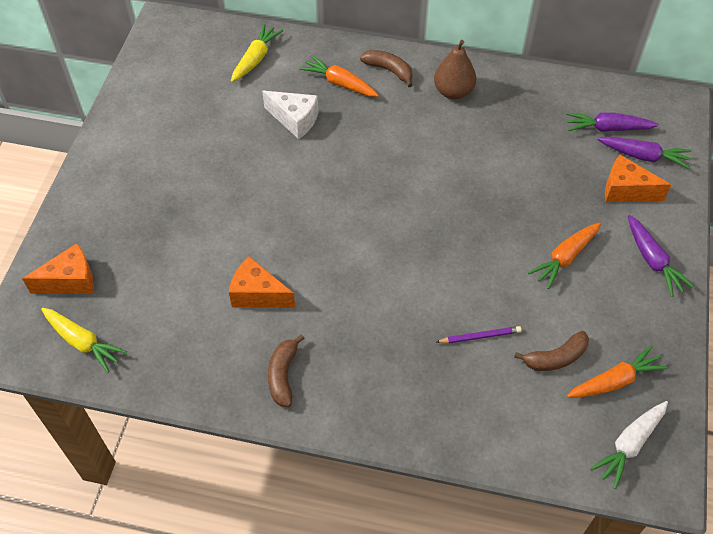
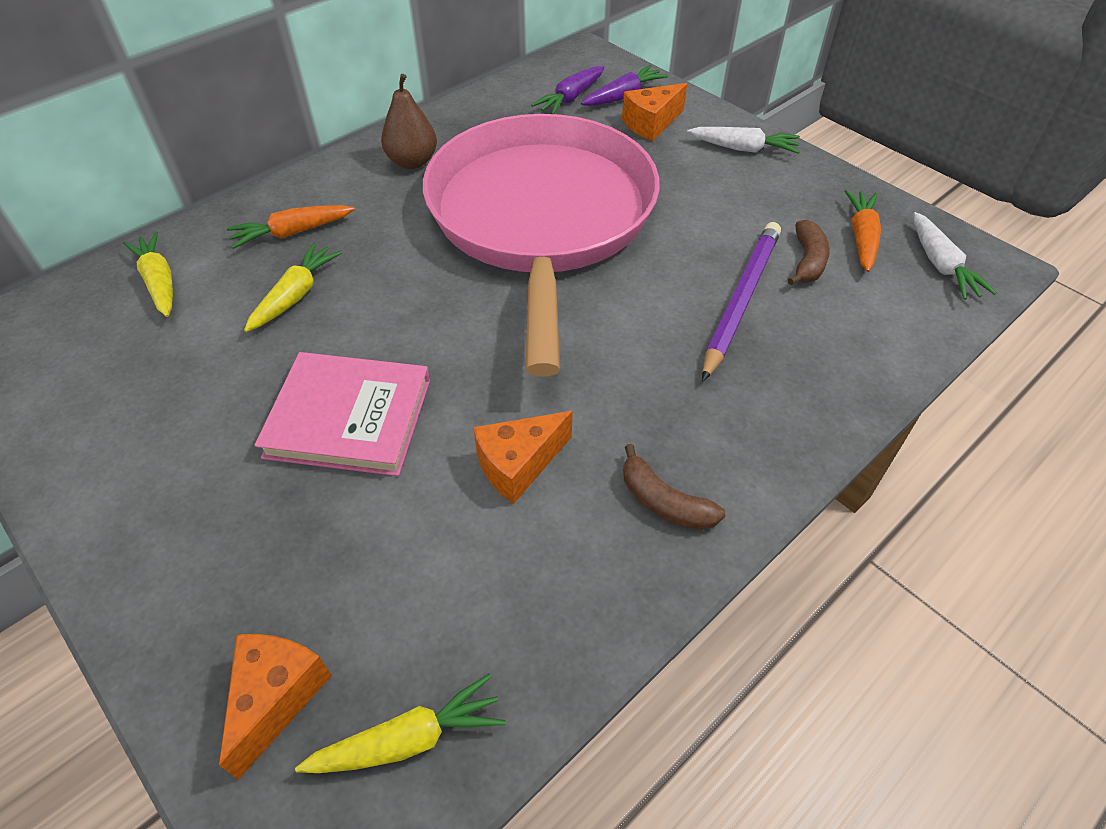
camera: 55 degrees left, 5 degrees down
(232, 202) = (349, 418): none -> pink book
(295, 120) = (296, 295): white cheese -> yellow carrot
(389, 70) = (326, 189): brown banana -> none
(462, 188) = (541, 218): none -> pink pan
(480, 336) = (741, 300): purple pencil -> purple pencil, size x2.15
(565, 258) = (693, 196): orange carrot -> none
(652, 261) = (743, 149): purple carrot -> white carrot

